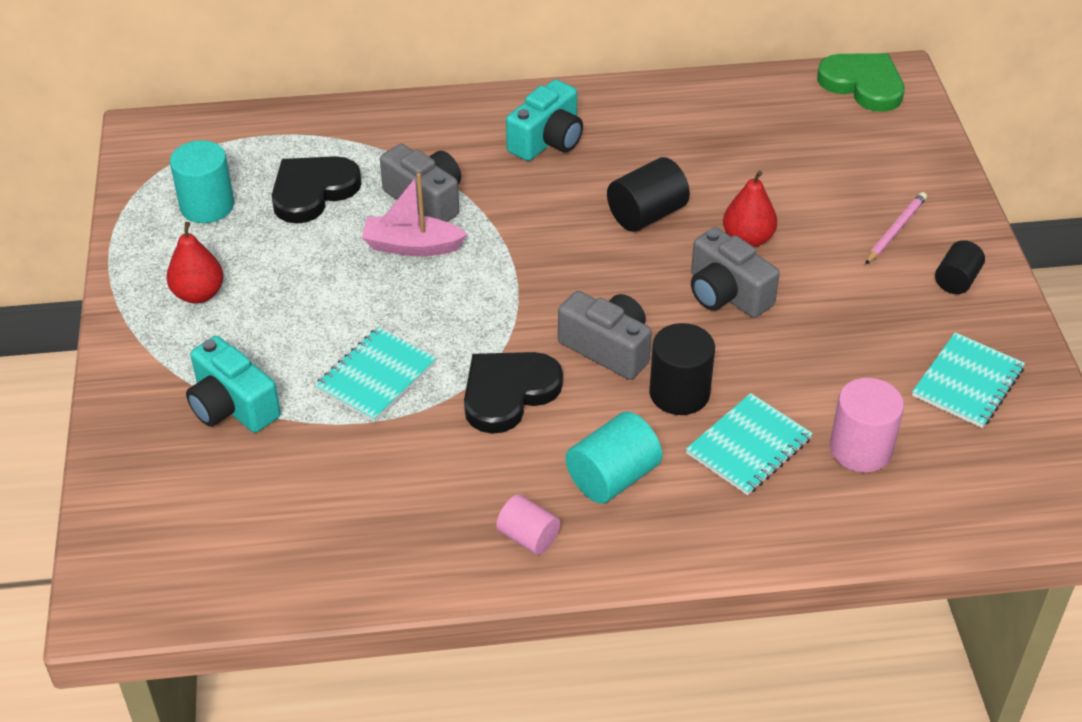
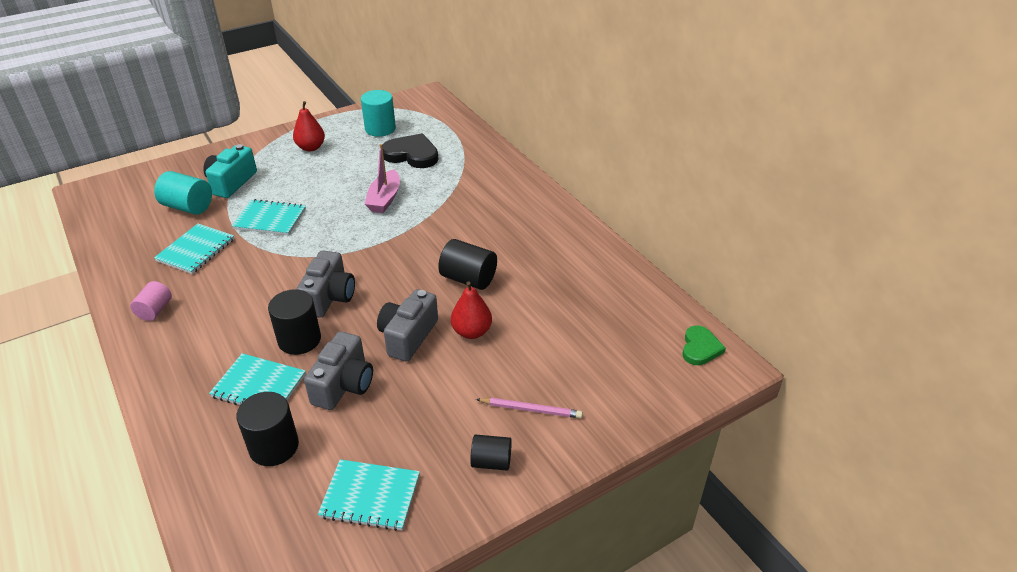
camera: 65 degrees right, 5 degrees down
(401, 473) = (196, 250): none -> turquoise notebook
(412, 246) = (384, 199): pink boat -> pink boat turned 150 degrees counterclockwise
(426, 199) = (428, 192): grey camera -> grey camera (344, 385)
(508, 393) = (274, 269): black heart -> none
(547, 140) = (515, 219): turquoise camera -> none
(612, 477) = (213, 331): turquoise cylinder -> turquoise cylinder (188, 207)
(861, 449) = (274, 446): pink cylinder -> black cylinder
(863, 84) = (700, 348): green heart -> green heart, size x0.62

